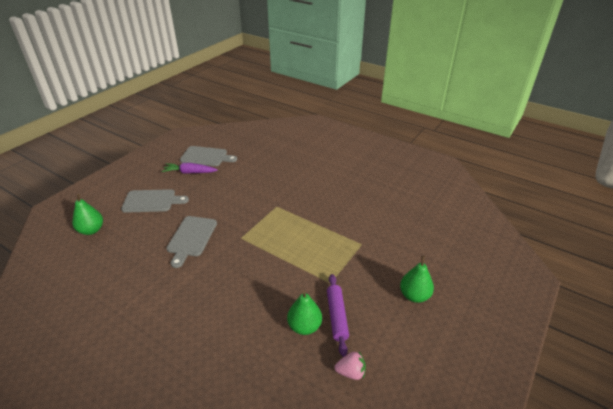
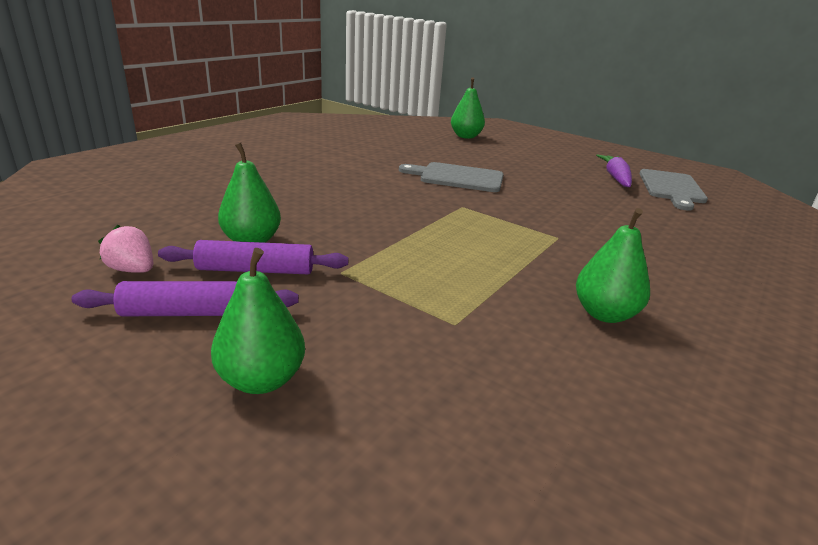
camera: 90 degrees right, 10 degrees down
(152, 201) = (531, 158): grey cutting board -> none
(342, 204) = (604, 314): none -> green pear
(351, 372) = (132, 270): pink strawberry -> pink strawberry turned 120 degrees clockwise
(381, 331) = (190, 313): none -> purple rolling pin

